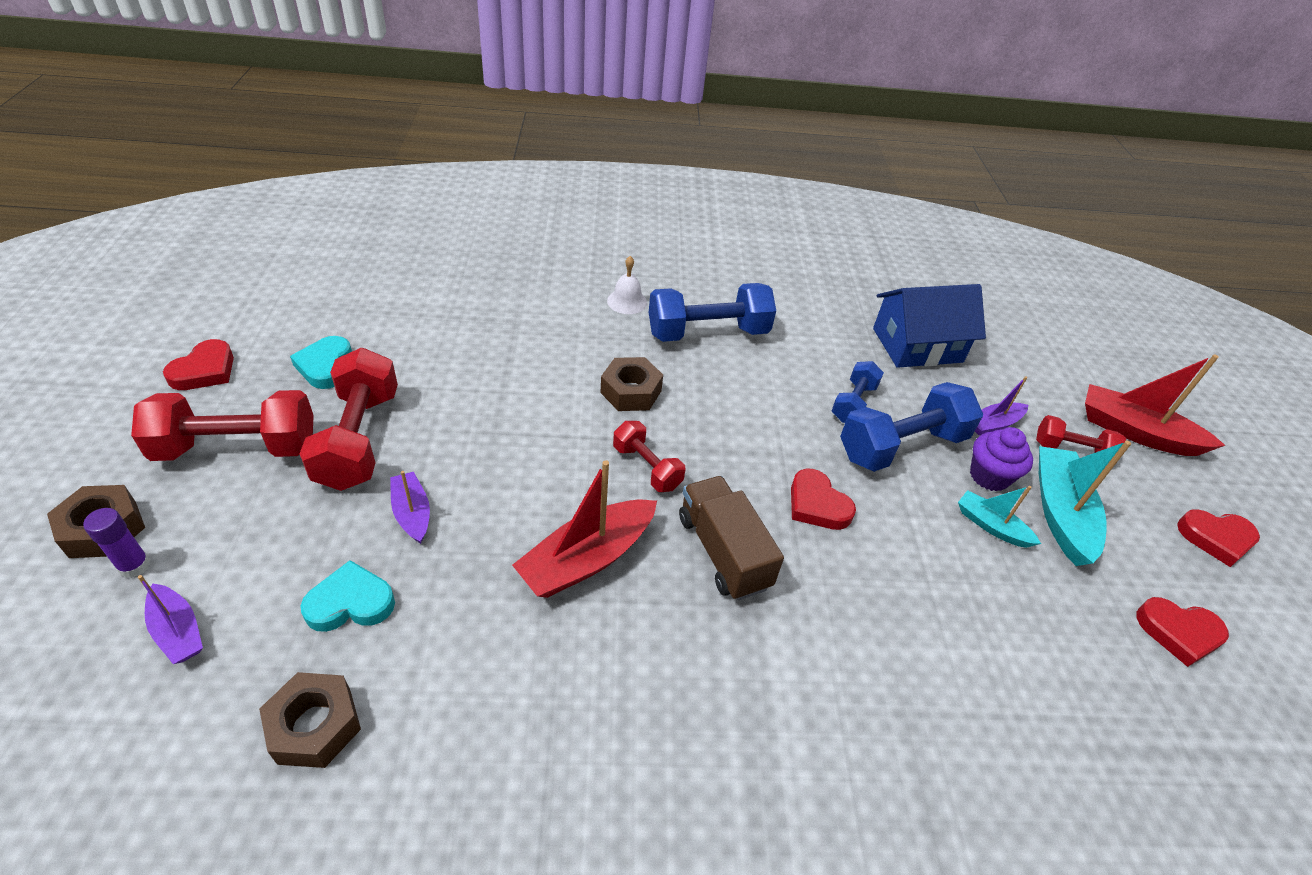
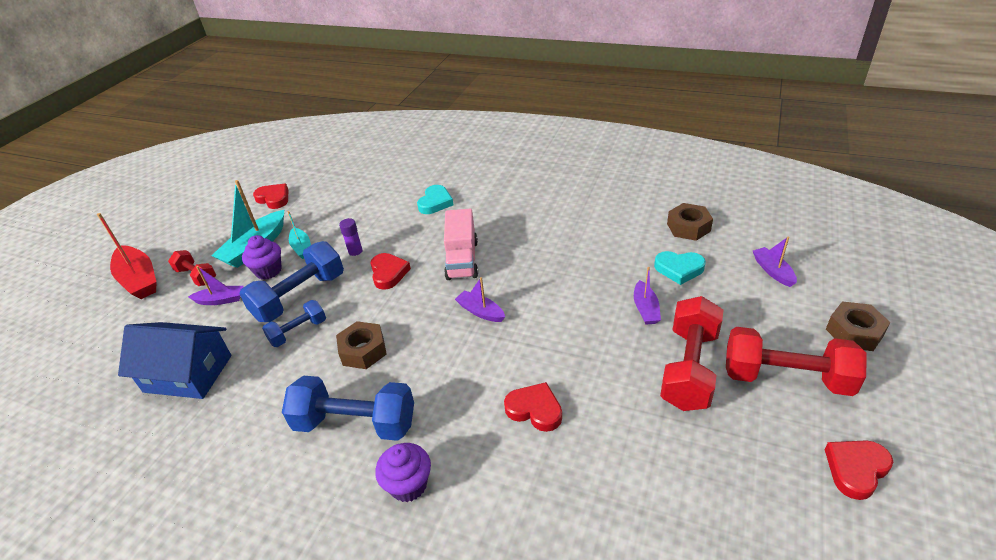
camera: 150 degrees left, 5 degrees down
(134, 566) = (818, 307): purple glue stick -> purple glue stick (356, 255)
(325, 366) = (734, 452): turquoise heart -> turquoise heart (435, 202)
(587, 559) = (541, 268): red boat -> none
(627, 301) = (408, 485): white bell -> purple cupcake
(631, 392) = (461, 372): brown nut -> brown nut (363, 351)
(647, 467) = (480, 312): red dumbbell -> purple boat
(723, 552) = (462, 260): brown truck -> pink truck
(901, 446) = (299, 297): blue dumbbell -> blue dumbbell turned 45 degrees counterclockwise
(1216, 538) = (194, 225): red heart -> red heart (535, 409)

